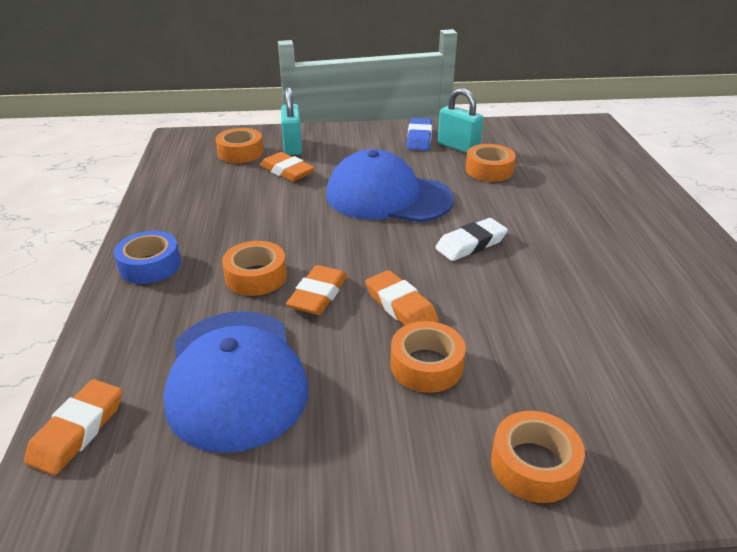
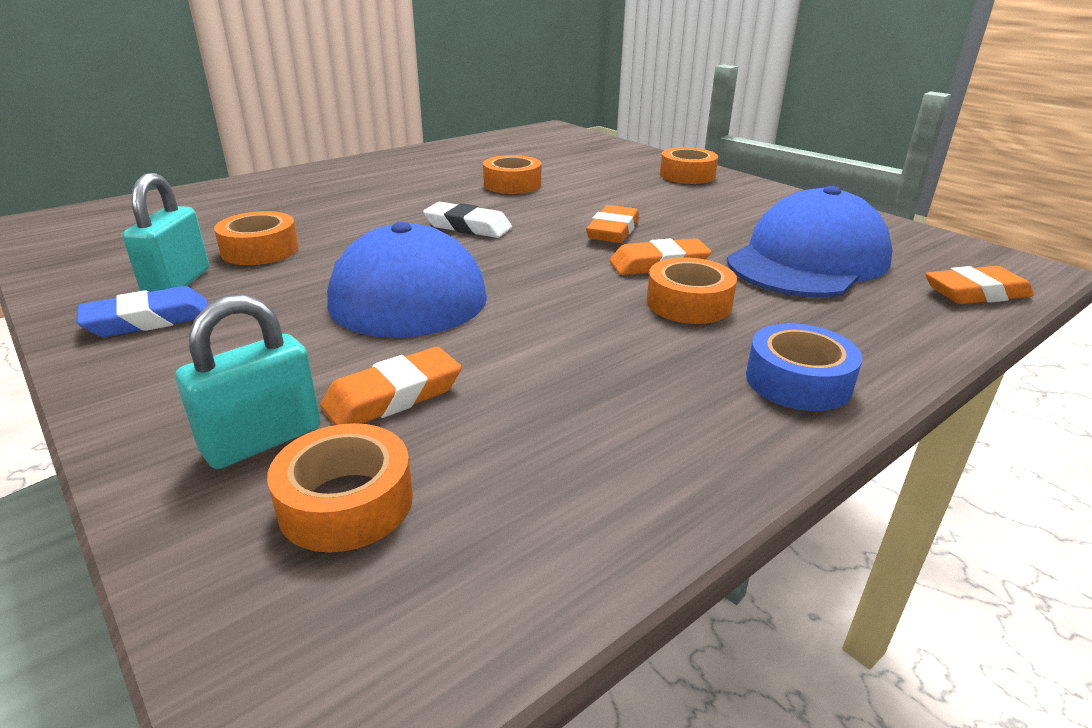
camera: 125 degrees left, 5 degrees down
(287, 171) = (393, 396): orange eraser -> orange eraser turned 45 degrees clockwise
(426, 365) = (663, 209): orange tape -> orange tape (512, 184)

